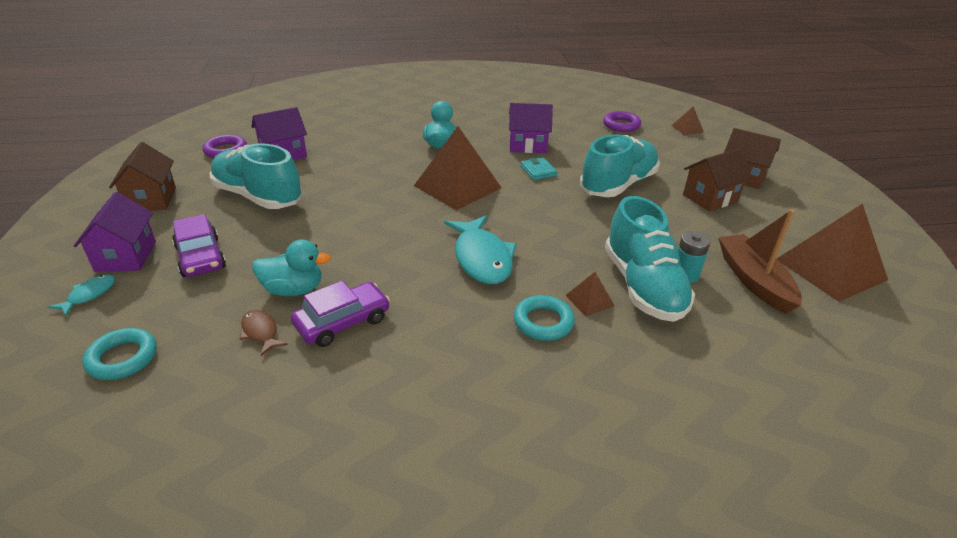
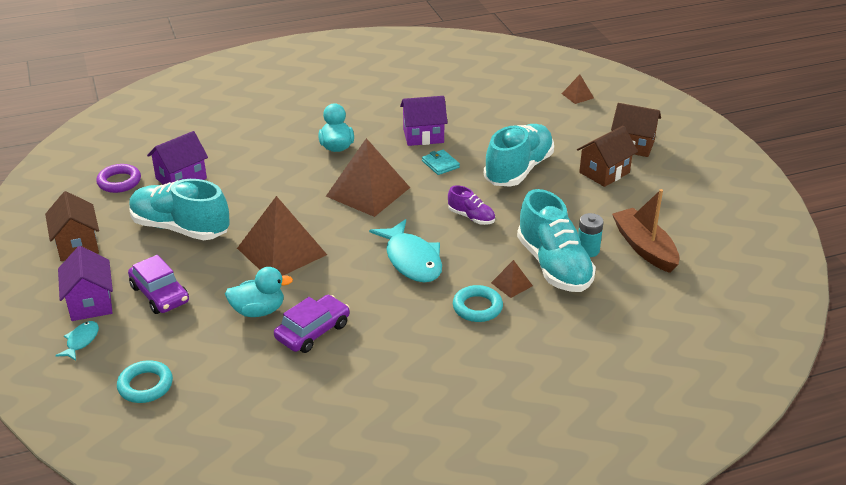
camera: 10 degrees left, 0 degrees up
(261, 332) = (248, 349): brown fish -> none
(558, 223) = (471, 217): none -> purple shoe
(621, 125) = (511, 99): purple ring -> none
(831, 269) = (708, 228): brown pyramid -> brown pyramid (282, 251)

